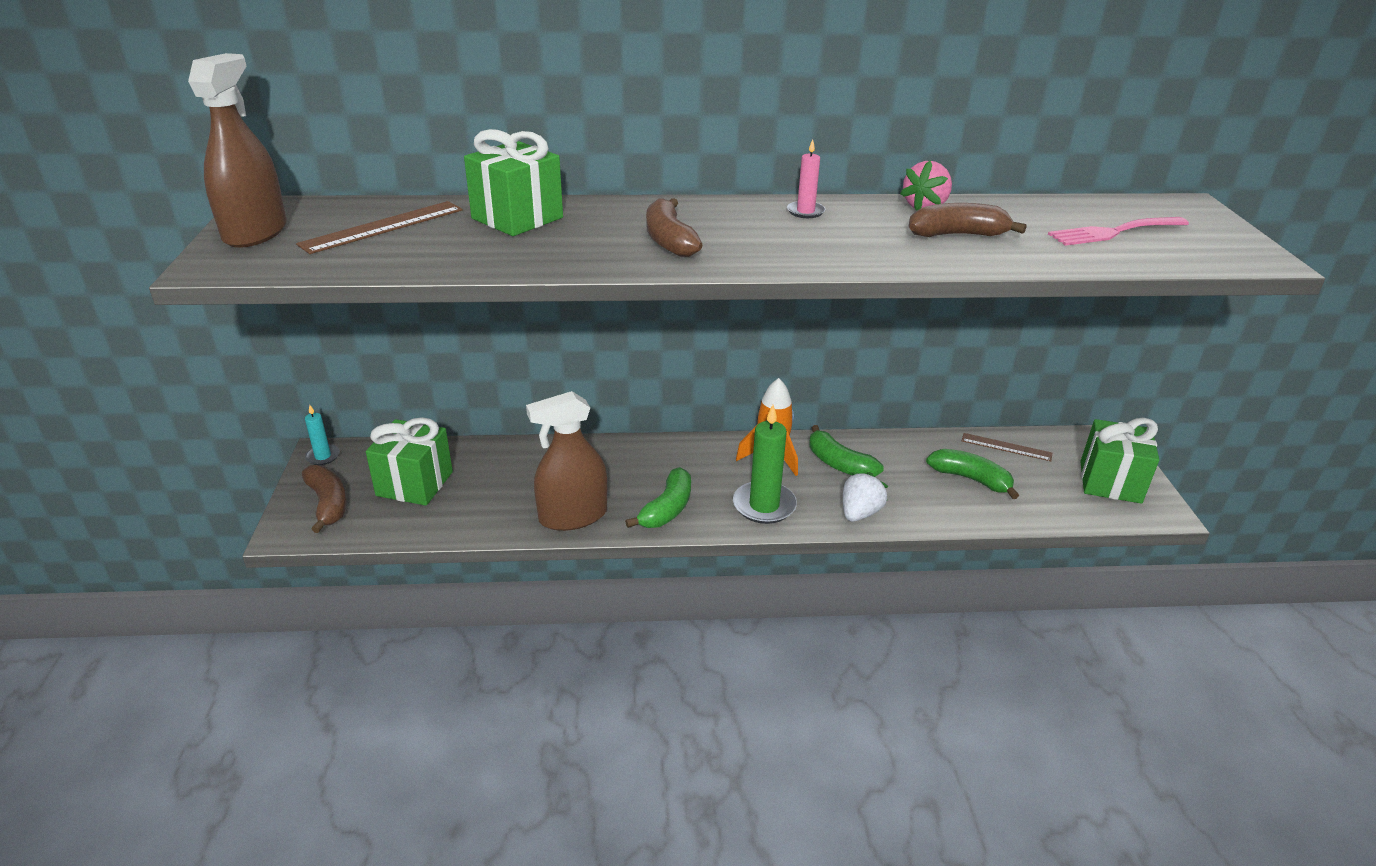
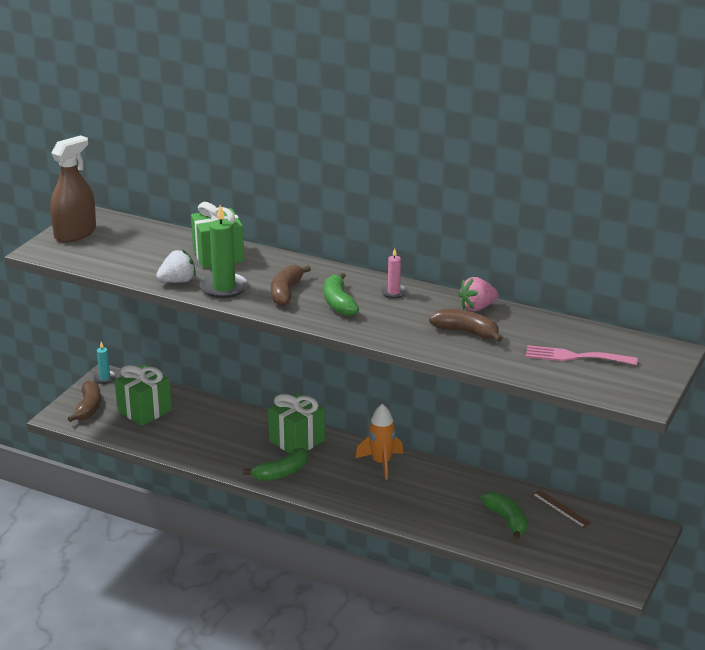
camera: 30 degrees right, 5 degrees down
(382, 227) = (141, 245): brown ruler -> none
(573, 516) = (221, 459): brown spray bottle -> none
(764, 505) = (345, 490): green candle -> green candle (224, 288)
(839, 464) = (423, 482): green banana -> green banana (338, 303)
(860, 513) = (403, 515): white strawberry -> white strawberry (177, 281)
(1110, 482) = (610, 555): green gift -> green gift (297, 441)

